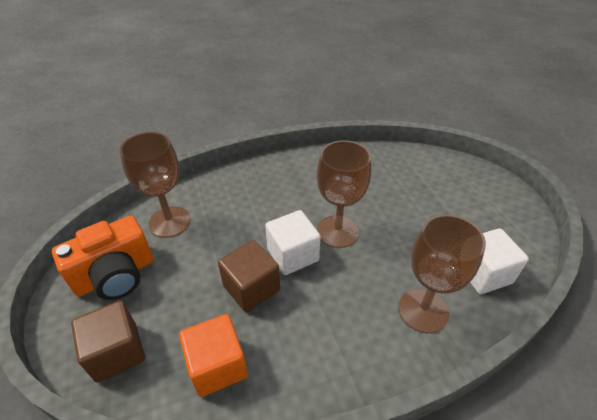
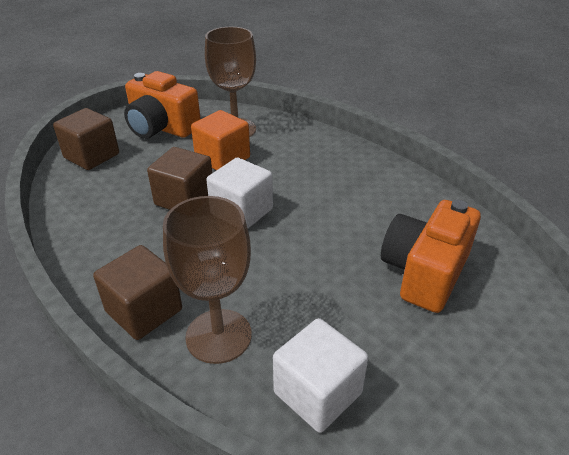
camera: 65 degrees right, 5 degrees down
(217, 366) = (95, 207): orange cube -> orange cube (222, 158)
(337, 231) = (298, 234): brown goblet -> none
(381, 353) = (144, 311): none -> brown cube
(402, 188) = (424, 272): none -> orange camera

